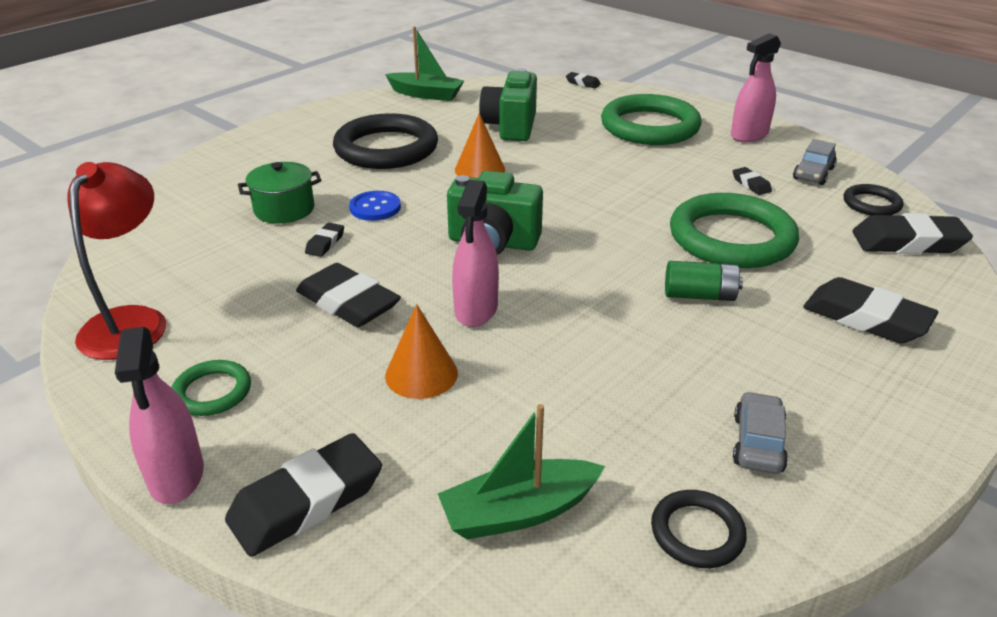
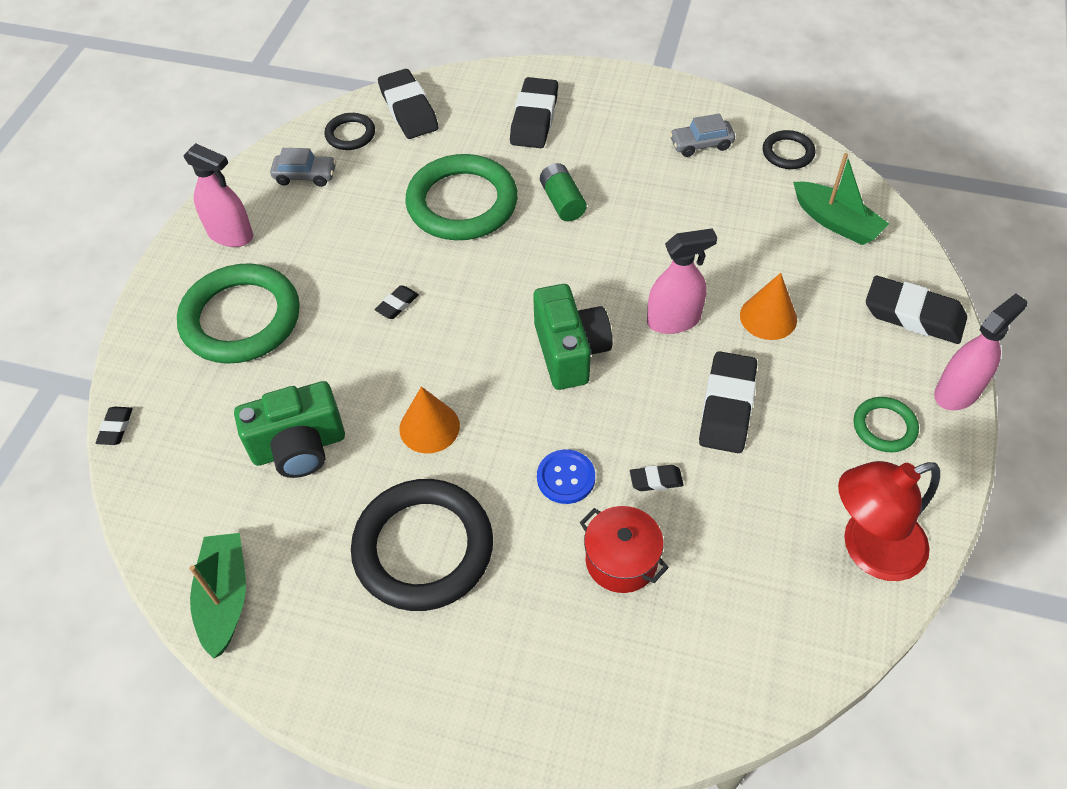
camera: 115 degrees left, 20 degrees up
(284, 209) = (621, 560): green pot -> red pot
(751, 184) = (351, 211): black eraser -> black eraser (397, 305)

